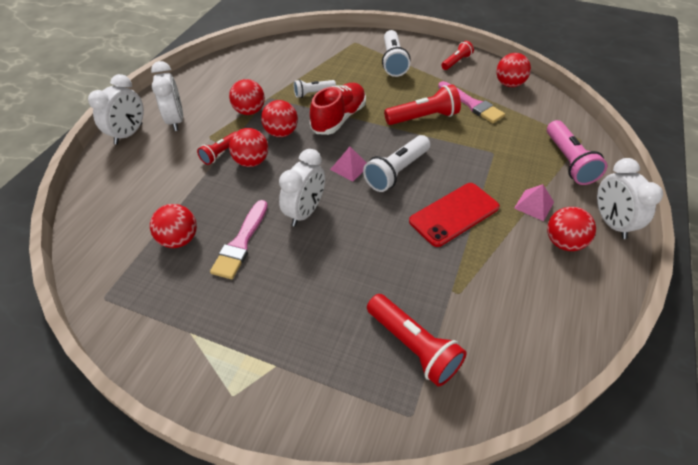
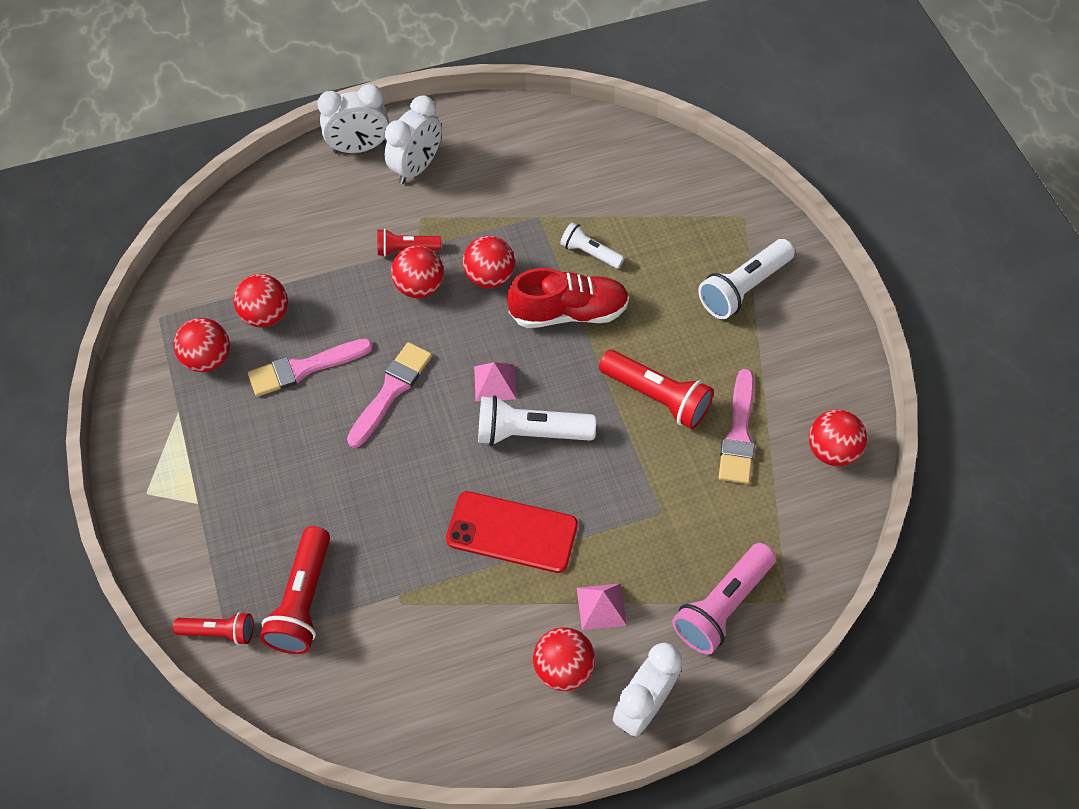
camera: 50 degrees right, 10 degrees up
(249, 111) = (496, 219): red ball -> red ball (208, 359)
(305, 212) = (391, 391): white clock -> pink brush
(456, 62) = (820, 358): red flashlight -> red flashlight (219, 632)

